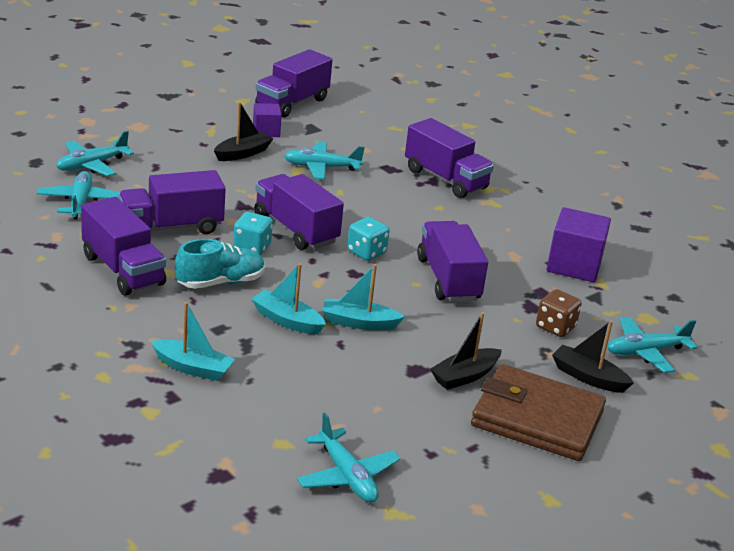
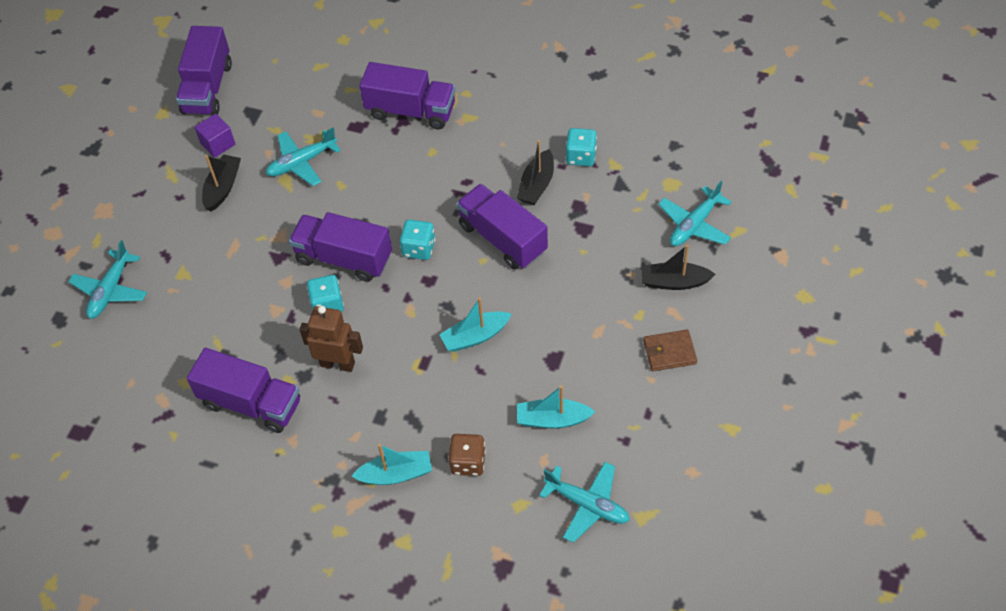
camera: 25 degrees left, 25 degrees up
(80, 202) = (144, 345): turquoise plane -> none
(171, 227) = (244, 324): purple truck -> none
(220, 282) = (337, 364): turquoise shoe -> brown robot
(287, 320) = (422, 372): turquoise boat -> turquoise boat (552, 419)
(465, 376) = (591, 342): black boat -> black boat (537, 185)
(537, 418) = (669, 352): brown wallet -> brown wallet, size x0.48
(555, 327) = (615, 241): brown dice -> brown dice (468, 462)
(574, 265) = (581, 156): purple cube -> turquoise dice

